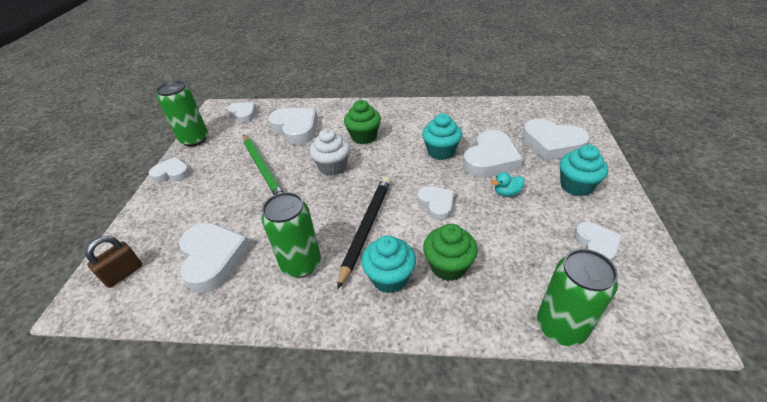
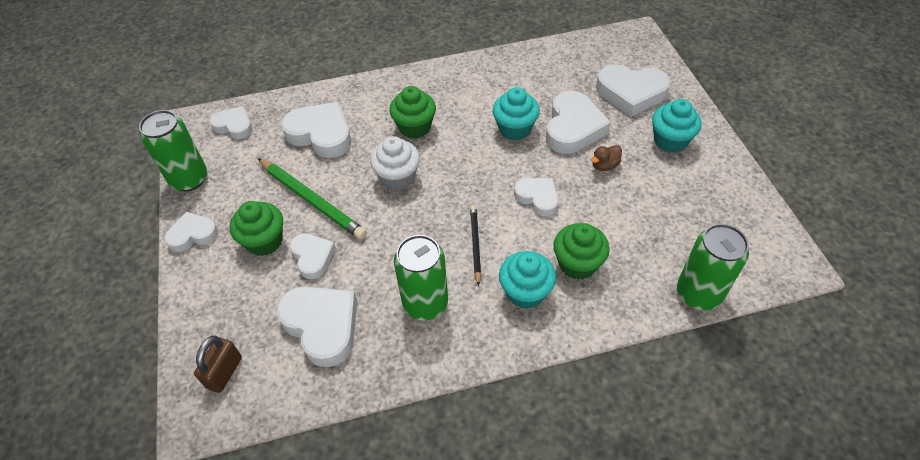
camera: 20 degrees left, 10 degrees up
(214, 188) = (264, 241): none -> green cupcake
(366, 228) = (475, 244): black pencil -> black pencil, size x0.58
(506, 193) = (604, 165): turquoise duck -> brown duck
(596, 245) = (706, 204): white heart -> white heart (312, 257)

